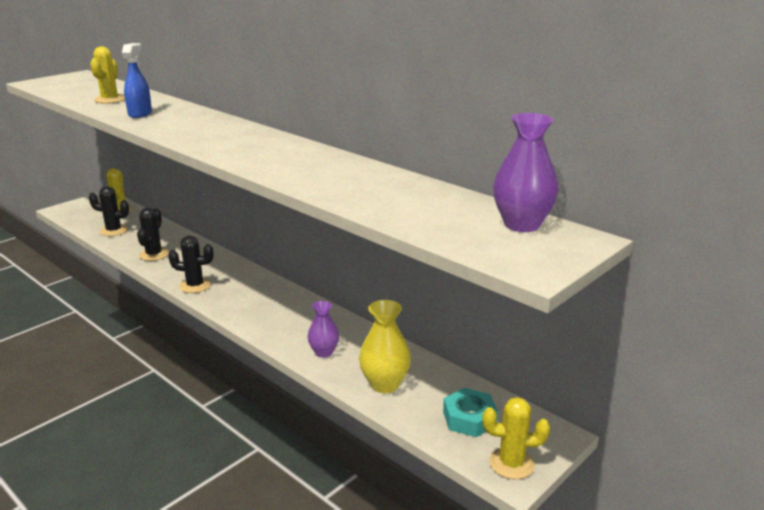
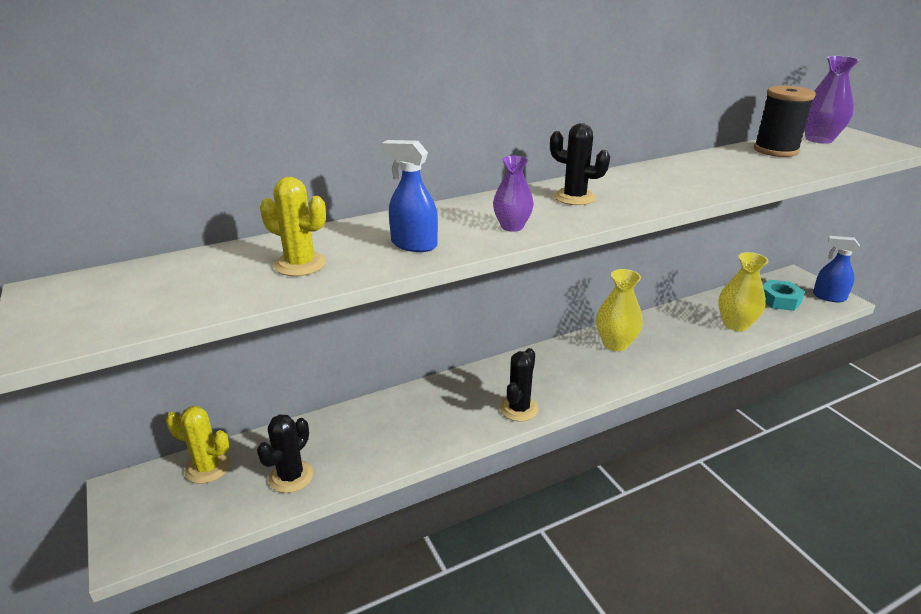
camera: 70 degrees left, 5 degrees up
(154, 254) = (408, 438): black cactus -> black cactus (574, 197)
(306, 316) = (615, 344): none -> yellow vase
(324, 352) = (683, 344): purple vase -> purple vase (512, 226)
(445, 202) = (775, 150): none -> black spool
(511, 463) = (828, 297): yellow cactus -> blue spray bottle

